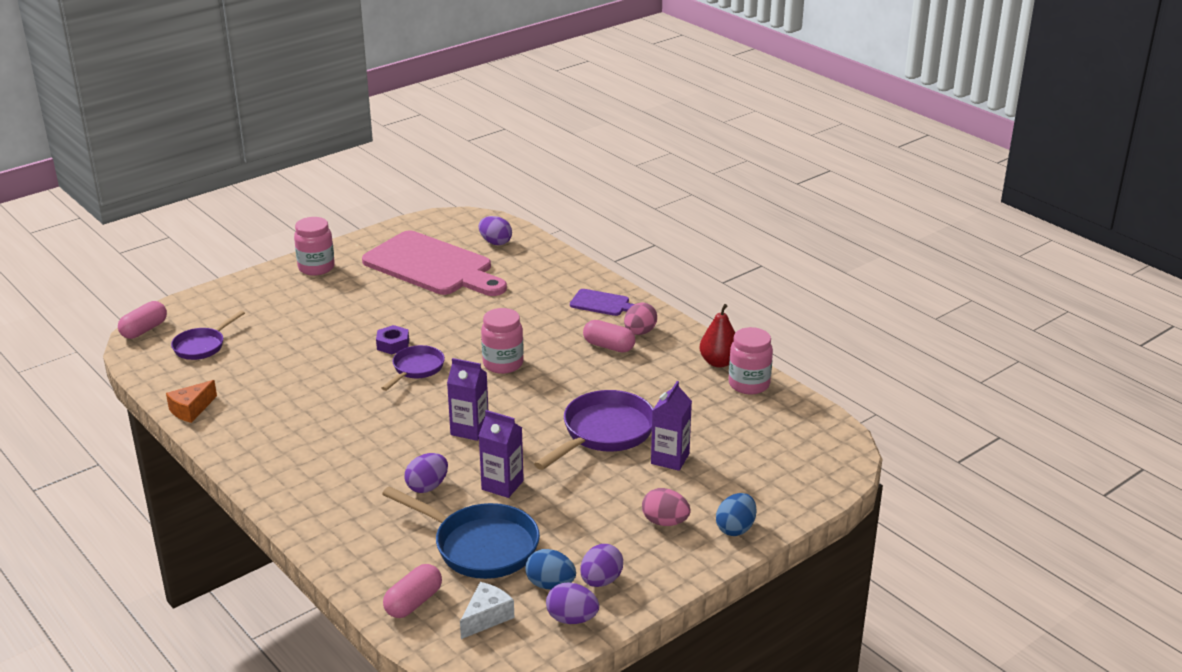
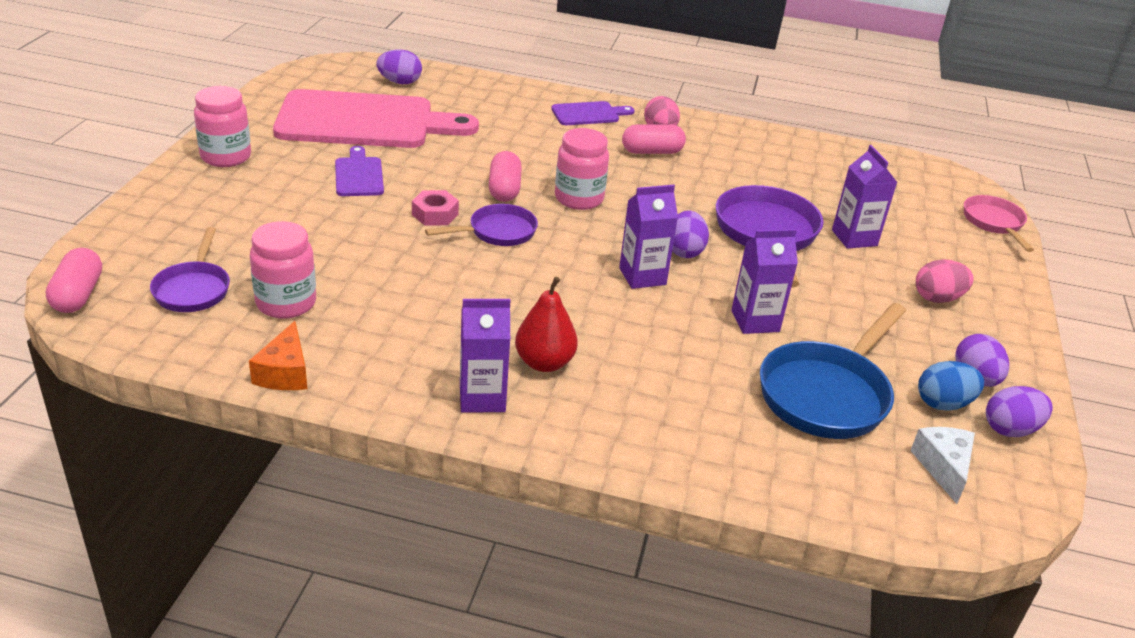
camera: 40 degrees left, 5 degrees up
(272, 463) = (482, 397): none -> purple carton
(380, 303) = (359, 175): none -> purple cutting board
(393, 344) = (435, 214): purple nut -> pink nut
(413, 602) = (858, 488): pink capsule -> pink capsule (504, 189)
(416, 369) = (497, 232): purple pan -> purple pan turned 75 degrees clockwise
(427, 487) = (688, 353): purple egg -> purple egg (684, 251)
(480, 546) = (827, 394): blue pan -> blue pan turned 135 degrees clockwise
(719, 362) = (763, 138): red pear -> red pear (544, 363)
(735, 528) = (995, 281): blue egg -> none
(749, 384) = (814, 150): pink jar -> pink jar (286, 303)
(814, 489) = (994, 223): none -> pink pan

